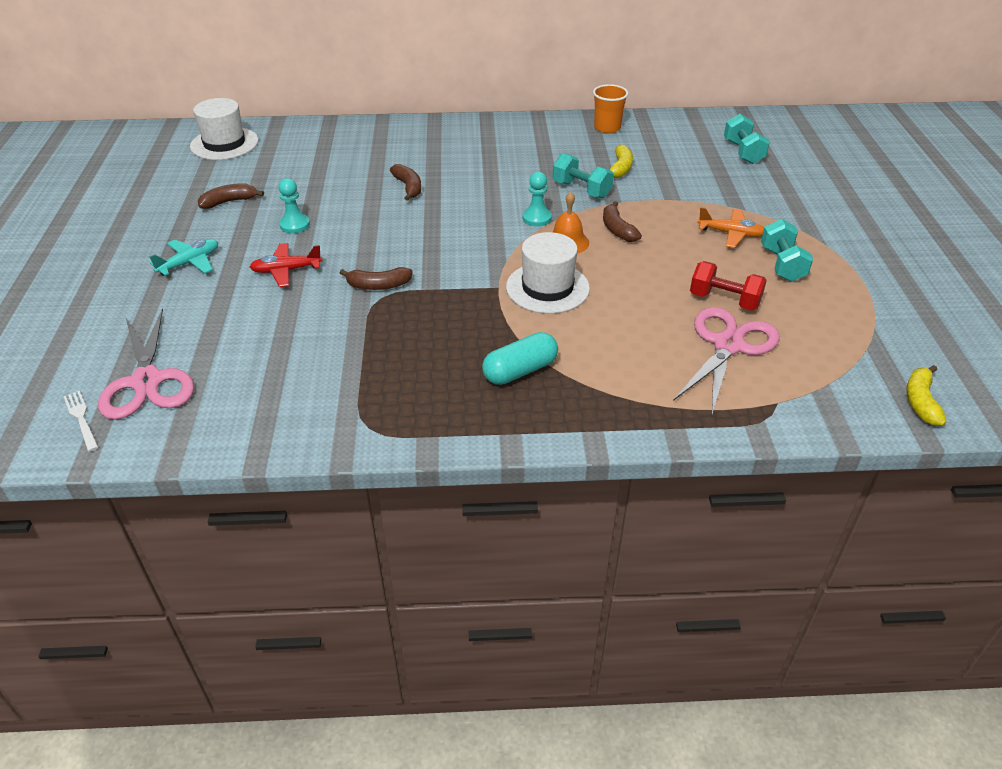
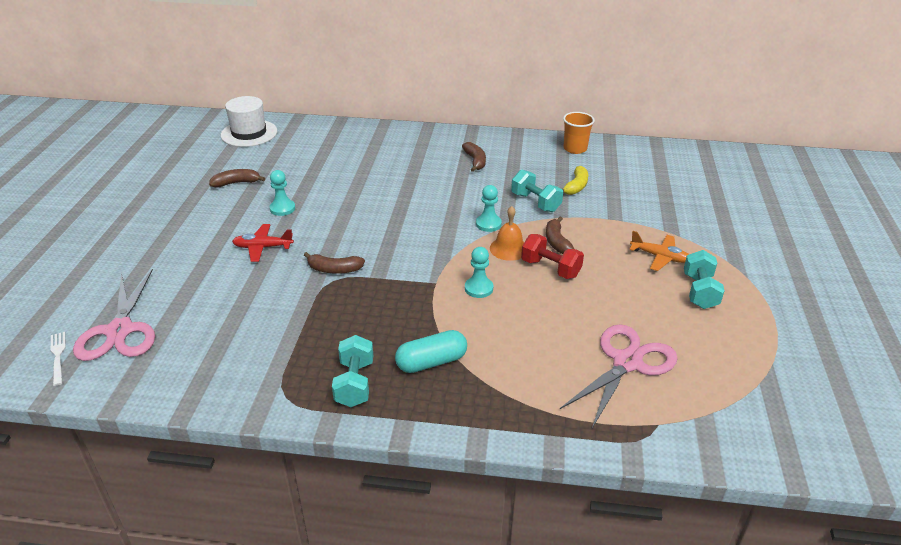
camera: 10 degrees right, 5 degrees down
(190, 263) = (188, 232): turquoise plane -> none
(408, 187) = (387, 185): brown banana -> brown banana (475, 161)
(547, 288) = (478, 288): white hat -> turquoise pawn
(724, 300) = (635, 319): red dumbbell -> red dumbbell (550, 268)
(743, 152) = (692, 182): turquoise dumbbell -> turquoise dumbbell (354, 383)
(920, 401) = (799, 442): yellow banana -> none

